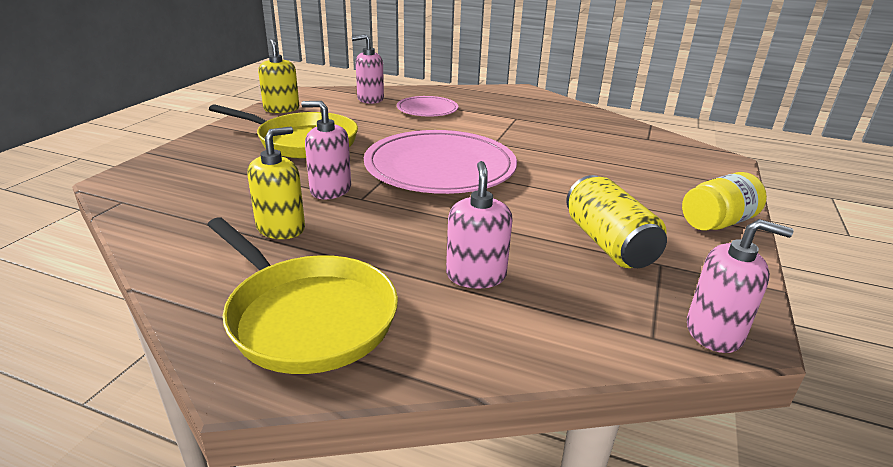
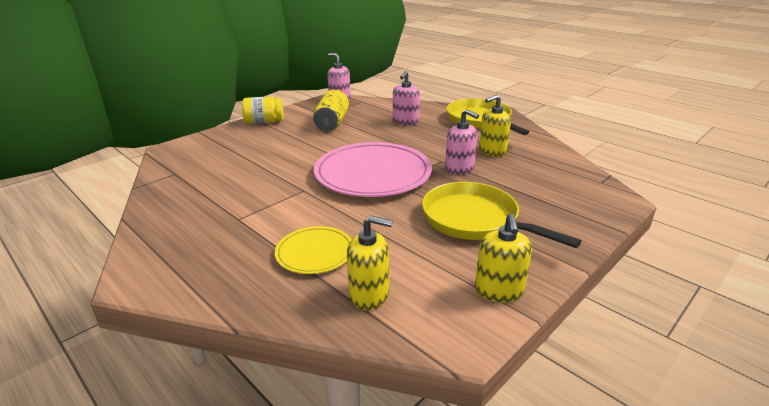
camera: 155 degrees left, 0 degrees up
(370, 99) = (369, 295): pink soap dispenser -> yellow soap dispenser
(427, 109) = (315, 253): pink plate -> yellow plate

